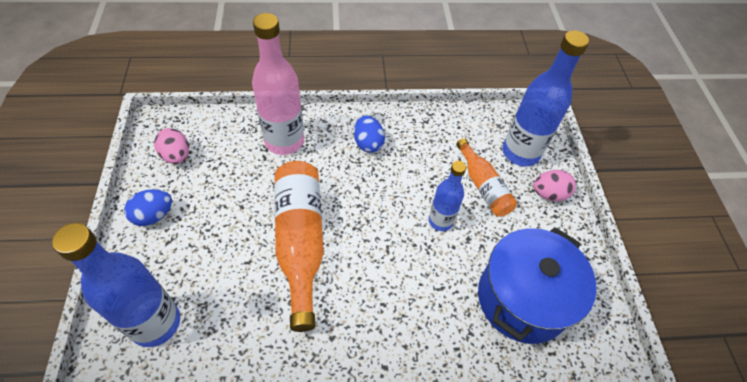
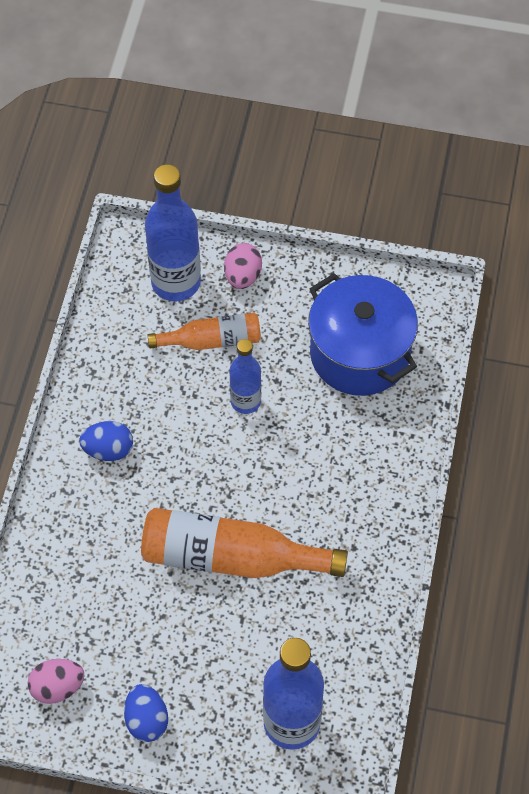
camera: 70 degrees left, 5 degrees up
(284, 141) = (74, 550): pink bottle -> none

